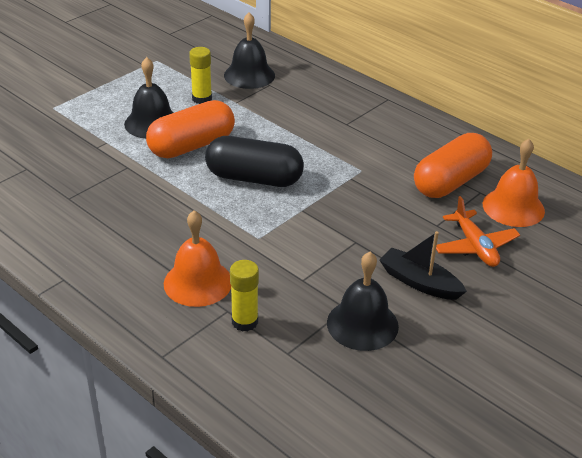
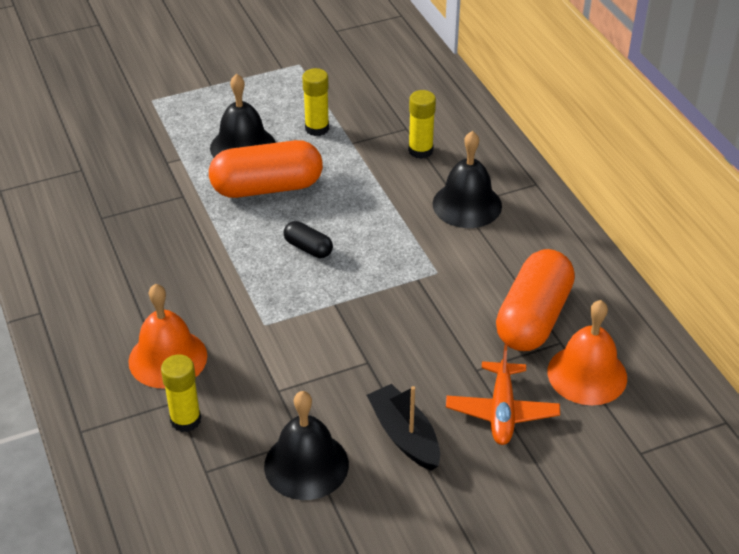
camera: 25 degrees right, 5 degrees up
(249, 75) = (391, 110): black bell -> black bell (467, 204)
(254, 178) = (308, 248): black capsule -> black capsule, size x0.47
(290, 96) = (420, 151): none -> yellow glue stick
(450, 182) = (533, 318): orange capsule -> orange capsule turned 45 degrees counterclockwise

